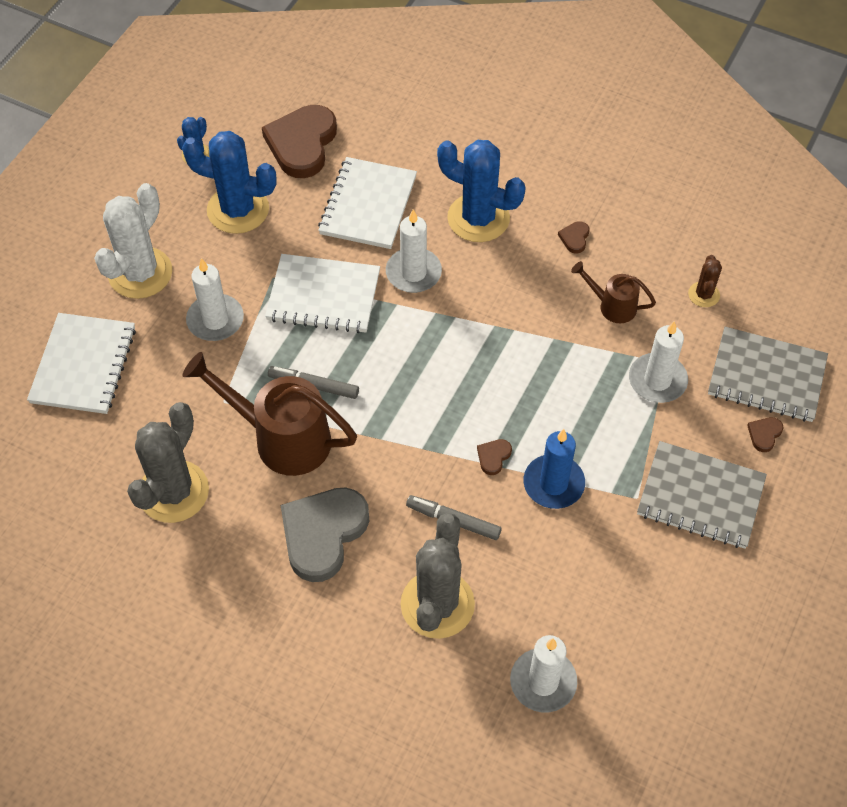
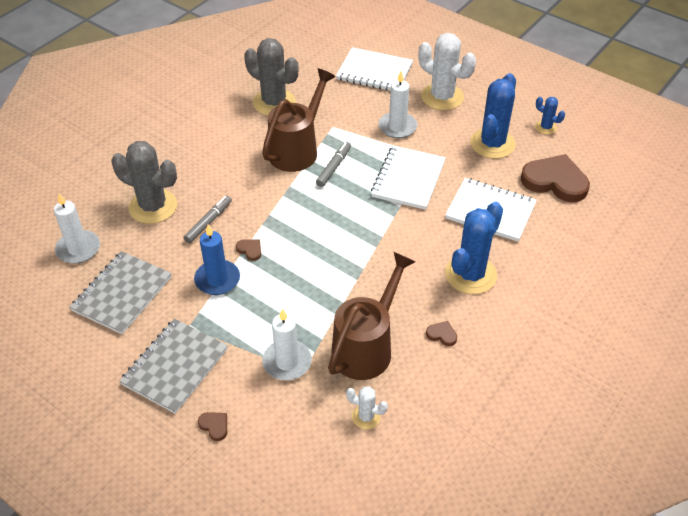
camera: 100 degrees right, 10 degrees down
(323, 534) = (222, 161): grey heart -> none
(413, 273) = (421, 229): white candle -> none
(612, 306) = (367, 346): brown watering can -> brown watering can, size x1.92
(703, 294) = (366, 417): brown cactus -> white cactus
(766, 376) = (269, 443): grey notebook -> grey notebook (122, 294)

